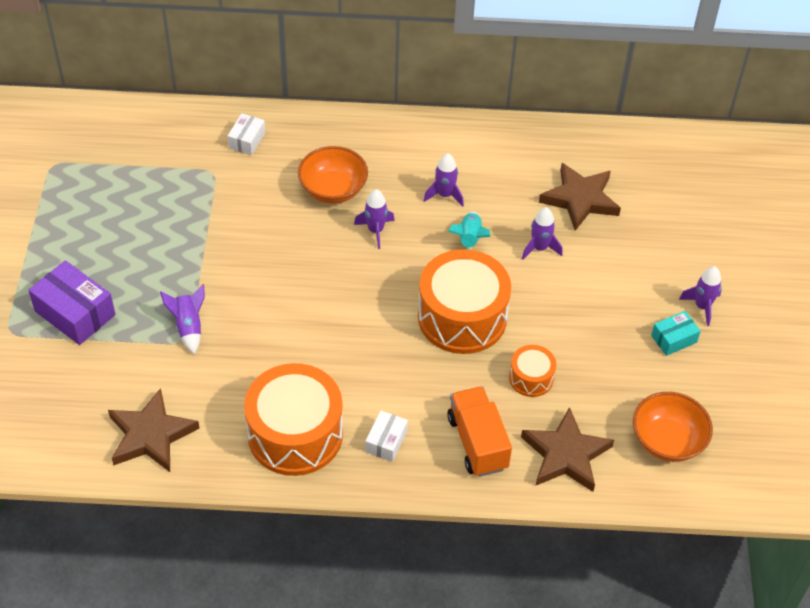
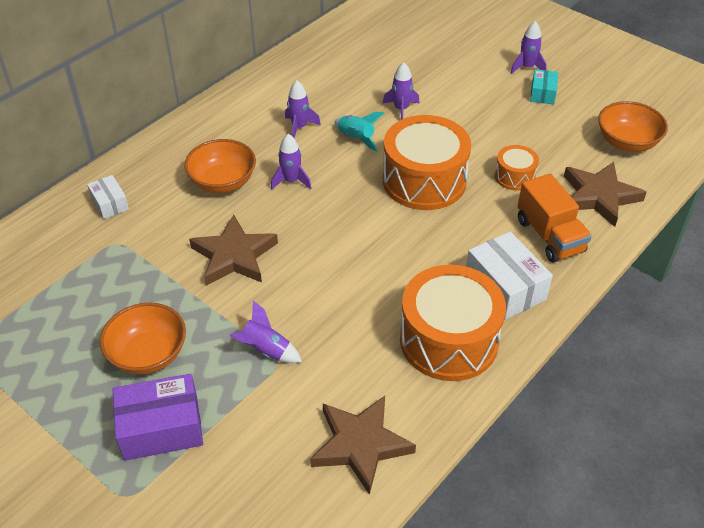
camera: 50 degrees left, 5 degrees down
(129, 263) = (148, 354): none -> orange bowl
(386, 441) = (505, 287): white box -> white box, size x1.77
(477, 442) = (549, 236): orange truck -> orange truck turned 135 degrees counterclockwise
(580, 199) = (378, 68): brown star -> brown star (234, 256)

